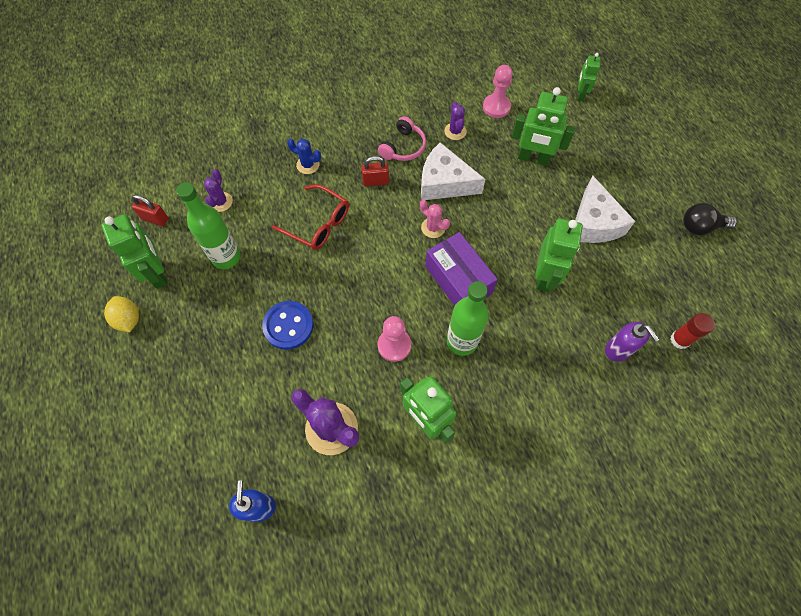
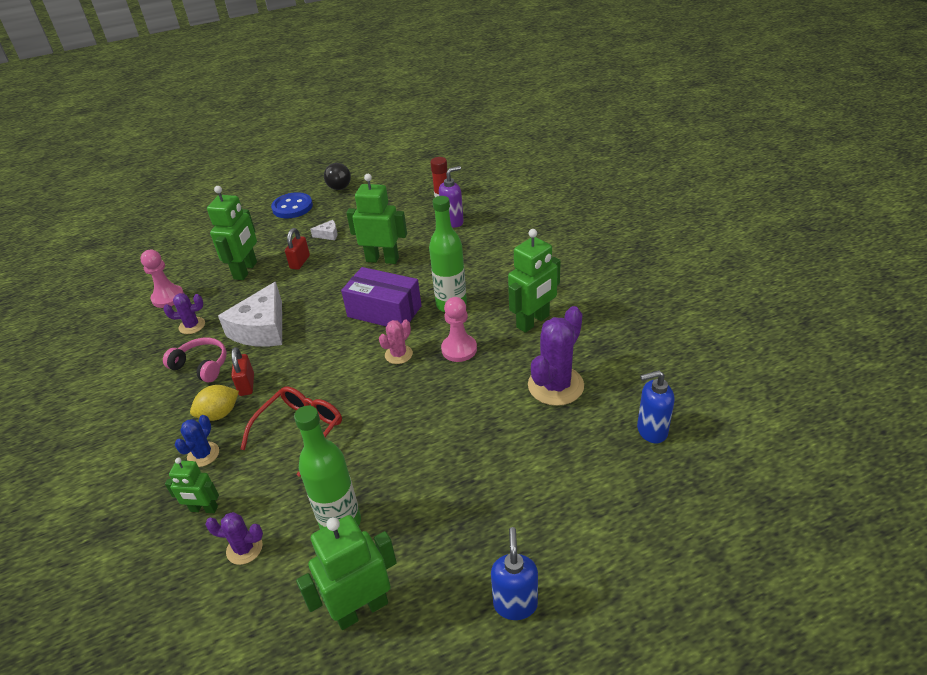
camera: 90 degrees left, 25 degrees down
(128, 319) = (440, 630): yellow lemon -> yellow lemon (219, 414)
(132, 368) = (515, 604): none -> blue soap dispenser
(155, 219) = (260, 638): red padlock -> red padlock (300, 262)
(288, 326) = (441, 439): blue button -> blue button (292, 207)
(433, 228) = (319, 333): pink cactus -> pink cactus (398, 354)
(458, 280) = (384, 311): purple box -> purple box turned 60 degrees clockwise
(580, 94) = (173, 244): green robot -> green robot (204, 509)
(593, 223) = (328, 235): white cheese -> white cheese, size x0.43

